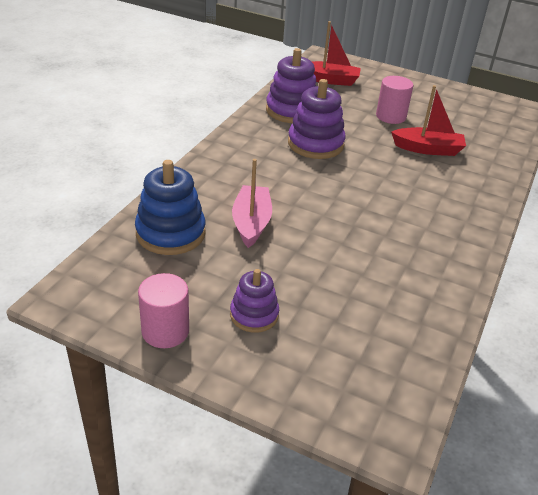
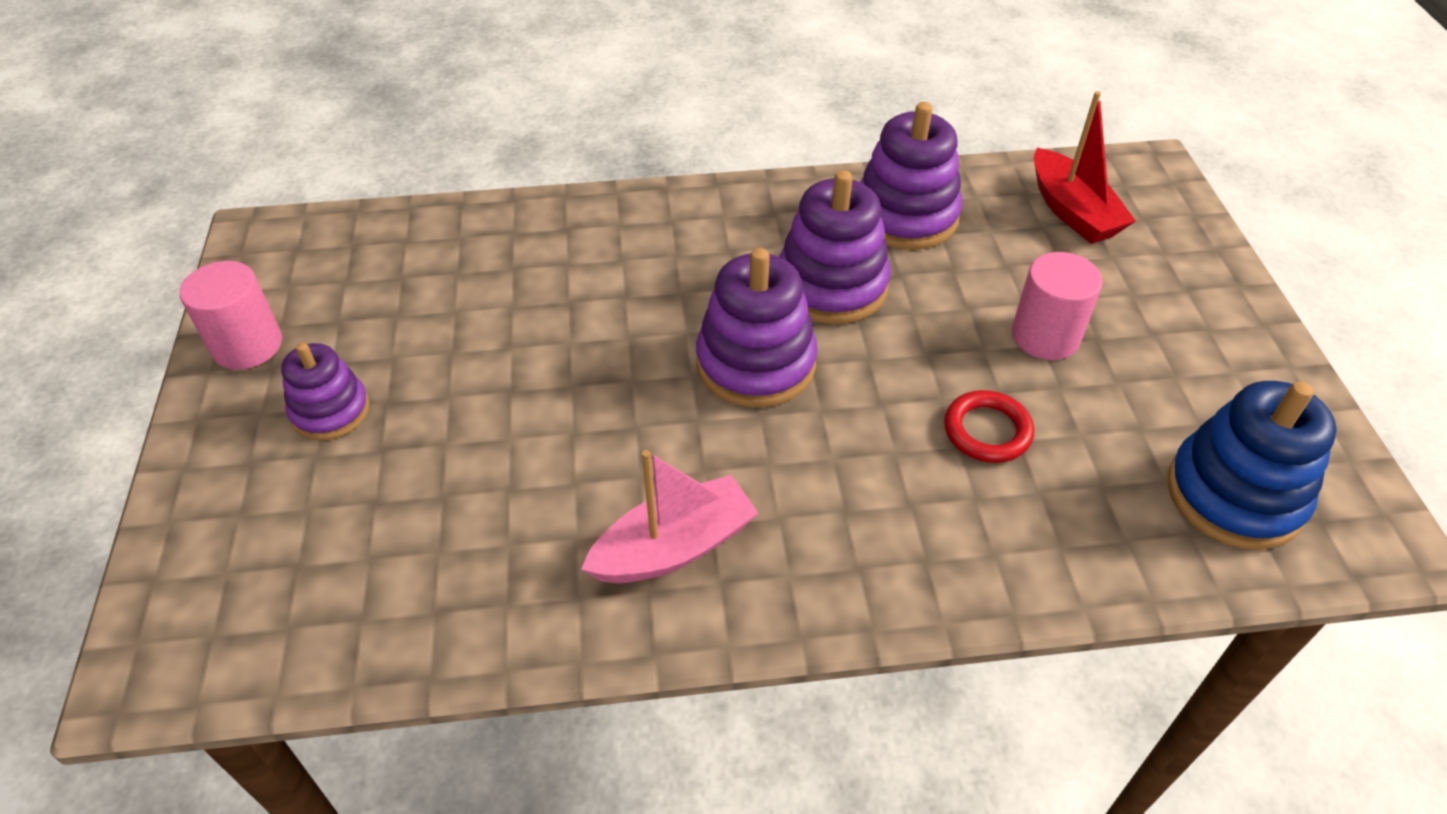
camera: 60 degrees right, 10 degrees up
(170, 233) = (450, 254): blue stacking toy -> blue stacking toy (1234, 494)
(251, 223) = (540, 315): pink boat -> pink boat (674, 547)
(344, 180) = (756, 363): none -> purple stacking toy
(428, 149) = (987, 431): red boat -> red ring

